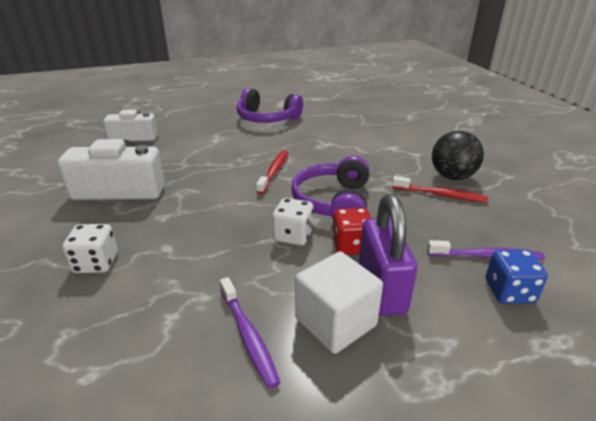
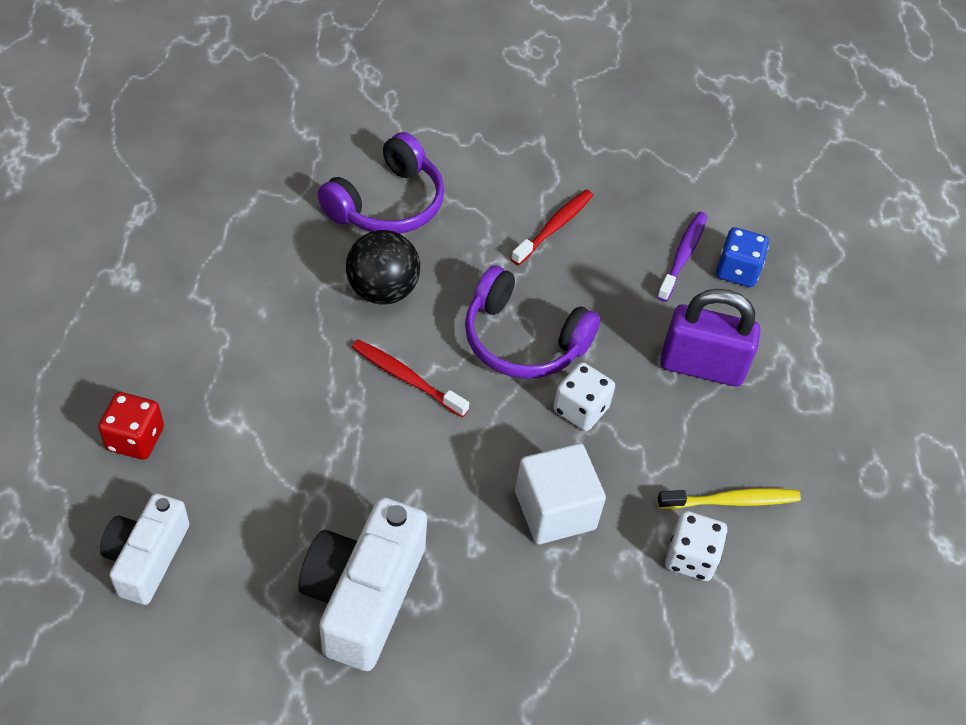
camera: 75 degrees left, 20 degrees up
(96, 263) = (558, 638): white dice -> white dice (690, 557)
(248, 335) = (731, 501): purple toothbrush -> yellow toothbrush
(267, 118) = (188, 323): purple headphones -> purple headphones (387, 204)
(335, 322) = (734, 423): white cube -> white cube (555, 510)
(351, 245) = (622, 361): red dice -> red dice (135, 439)
(452, 176) = (517, 192): black ball -> black ball (383, 290)

